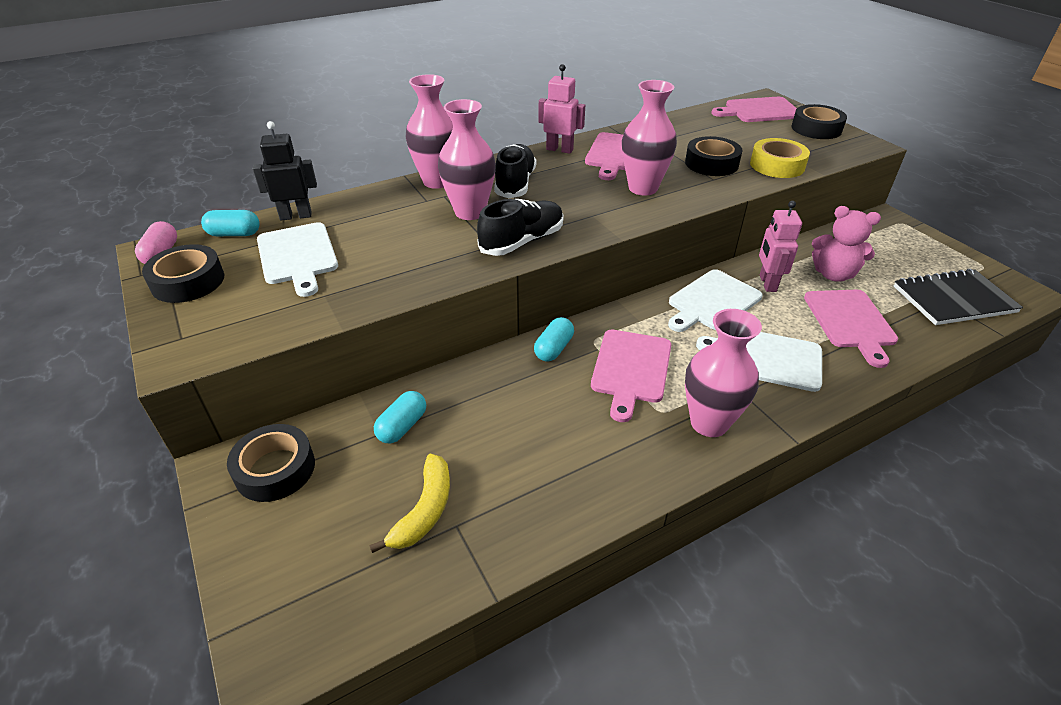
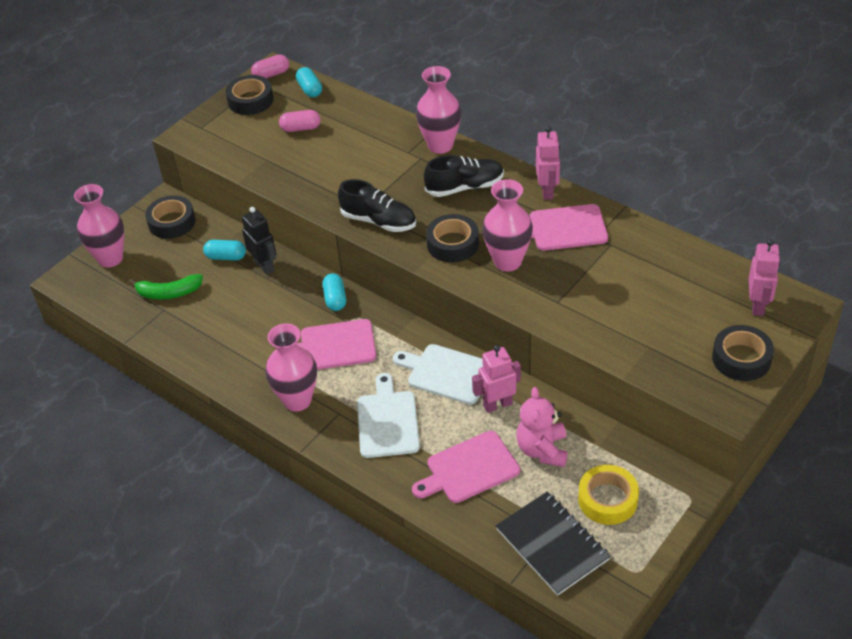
camera: 70 degrees right, 5 degrees up
(296, 216) = (347, 103): black robot -> black robot (264, 266)
(298, 256) = (301, 128): white cutting board -> pink capsule
(424, 510) = (168, 293): yellow banana -> green banana
(470, 212) = (404, 180): pink vase -> pink vase (110, 258)
(553, 348) = (335, 299): turquoise capsule -> turquoise capsule turned 75 degrees clockwise
(711, 163) = (589, 294): black tape -> black tape (452, 244)
(759, 111) = (758, 305): pink cutting board -> pink robot
(777, 165) = (619, 340): yellow tape -> yellow tape (607, 499)

